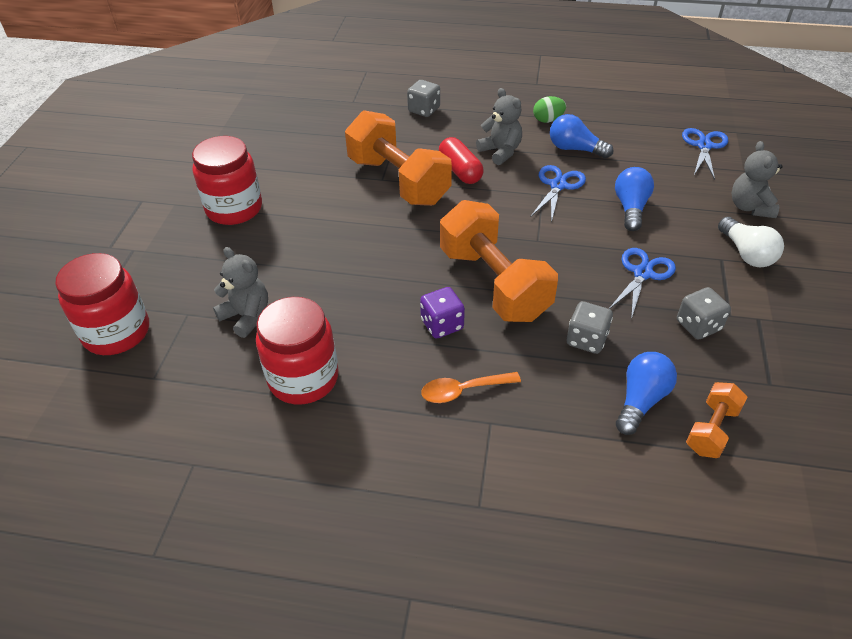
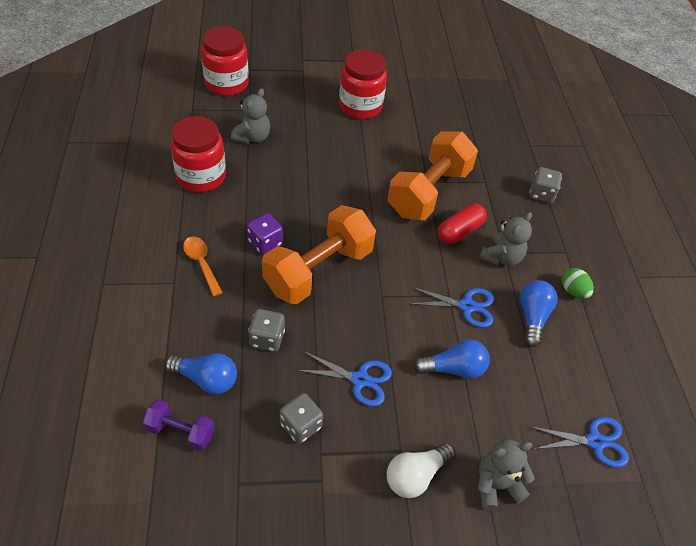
camera: 70 degrees right, 5 degrees up
(711, 430) = (180, 431): orange dumbbell -> purple dumbbell

